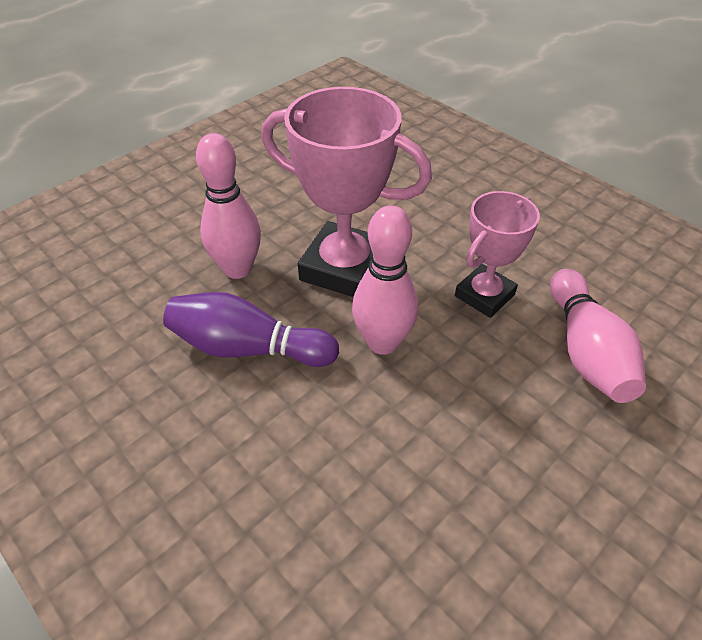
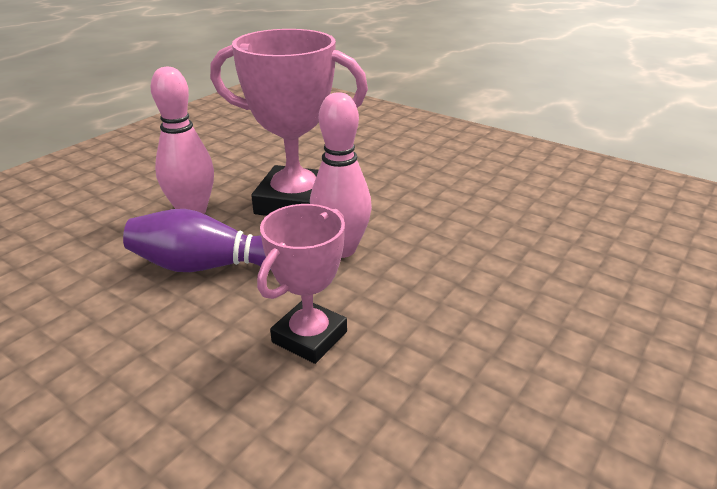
camera: 10 degrees left, 15 degrees down
(484, 295) = (427, 209): pink trophy -> pink trophy (309, 337)
(586, 351) = (526, 236): pink bowling pin -> none

